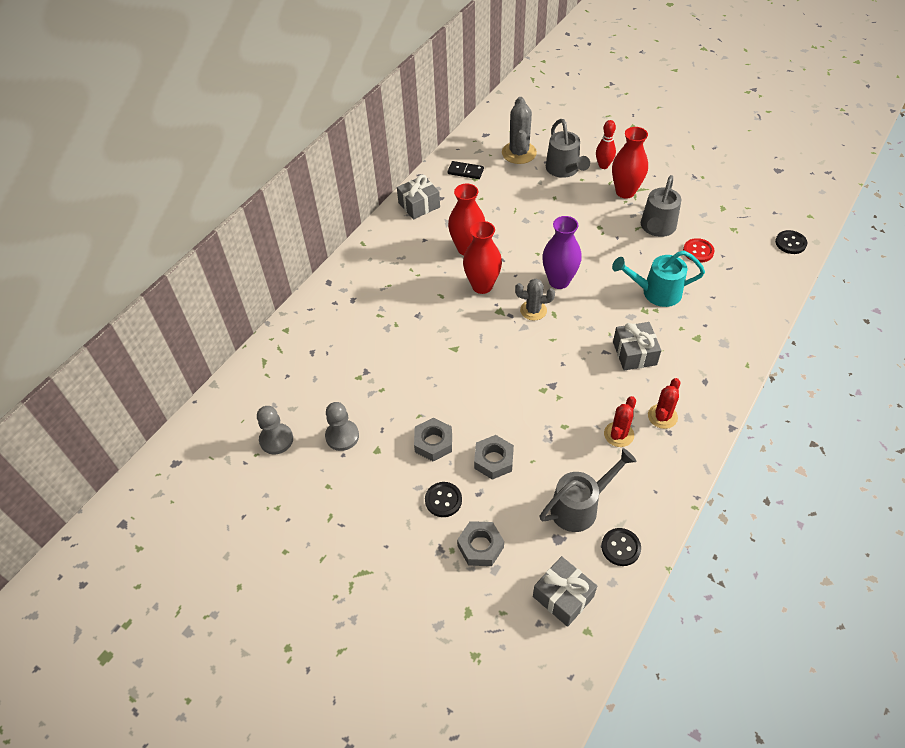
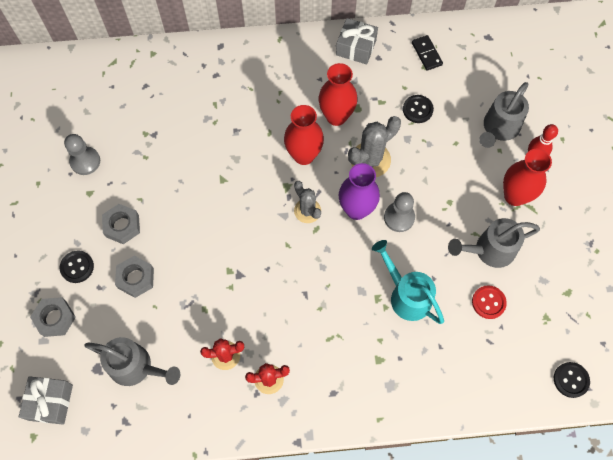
camera: 50 degrees right, 15 degrees up
(276, 440) = (53, 122): grey pawn -> grey pawn (399, 217)
(519, 153) = (488, 78): grey cactus -> grey cactus (370, 160)
(620, 547) = (119, 419): black button -> black button (417, 109)
(634, 353) = (321, 318): grey gift -> none

